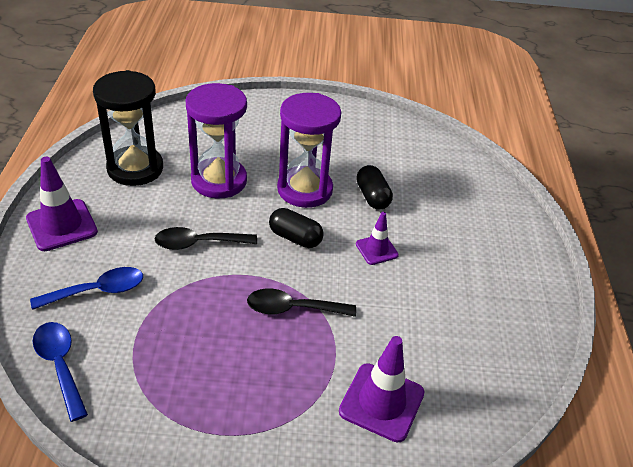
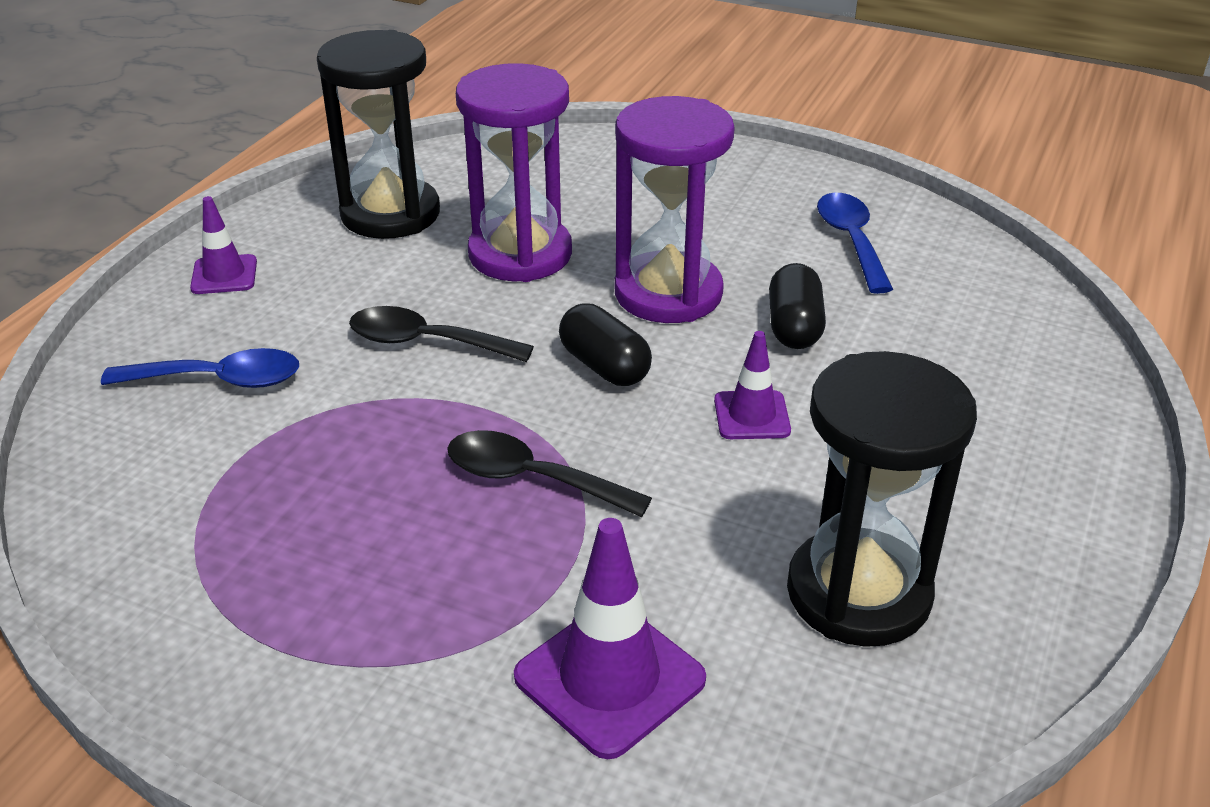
camera: 25 degrees right, 5 degrees down
(60, 366) = (93, 476): blue spoon -> blue spoon (851, 241)
(62, 225) = (224, 275): purple traffic cone -> purple traffic cone, size x0.60
(464, 329) = (858, 593): none -> black hourglass

